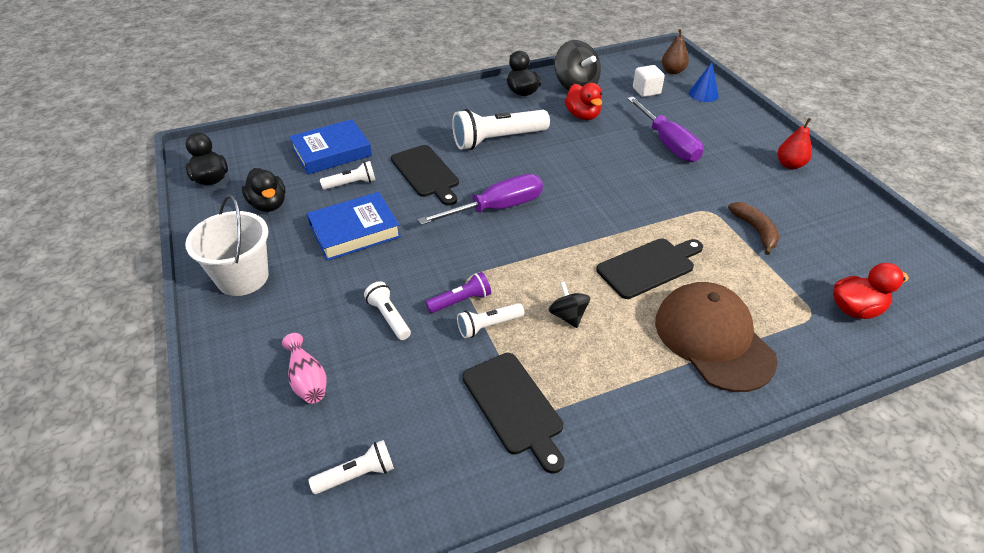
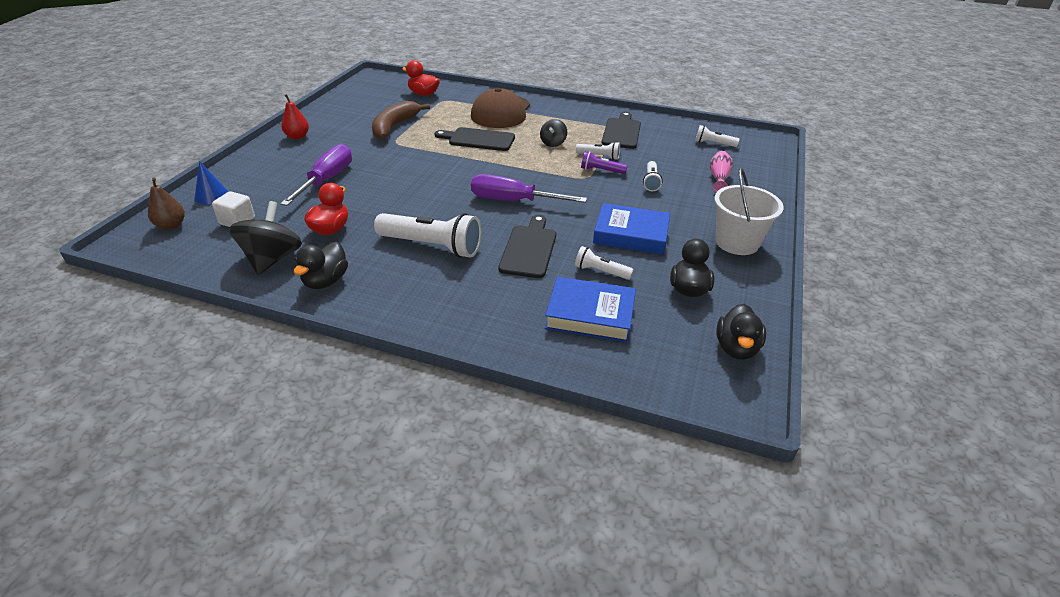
camera: 140 degrees left, 5 degrees down
(755, 230) = (394, 126): brown banana -> brown banana, size x1.52

